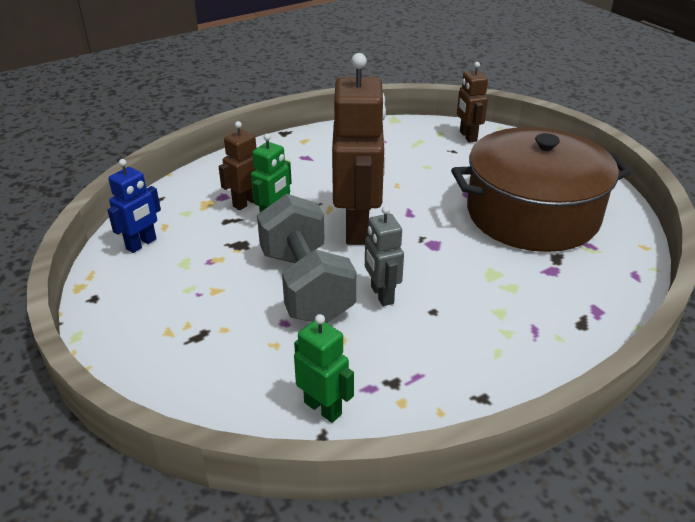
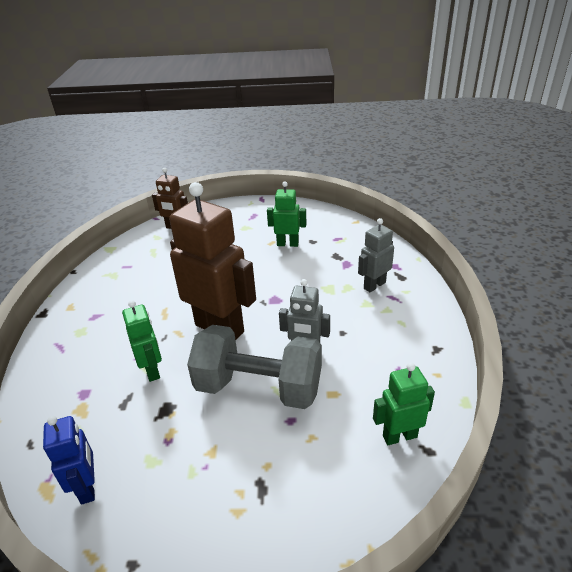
camera: 55 degrees left, 0 degrees up
(246, 203) = (113, 380): brown robot -> none
(532, 214) = (287, 244): brown pot -> green robot
(538, 306) = (374, 285): none -> grey robot

